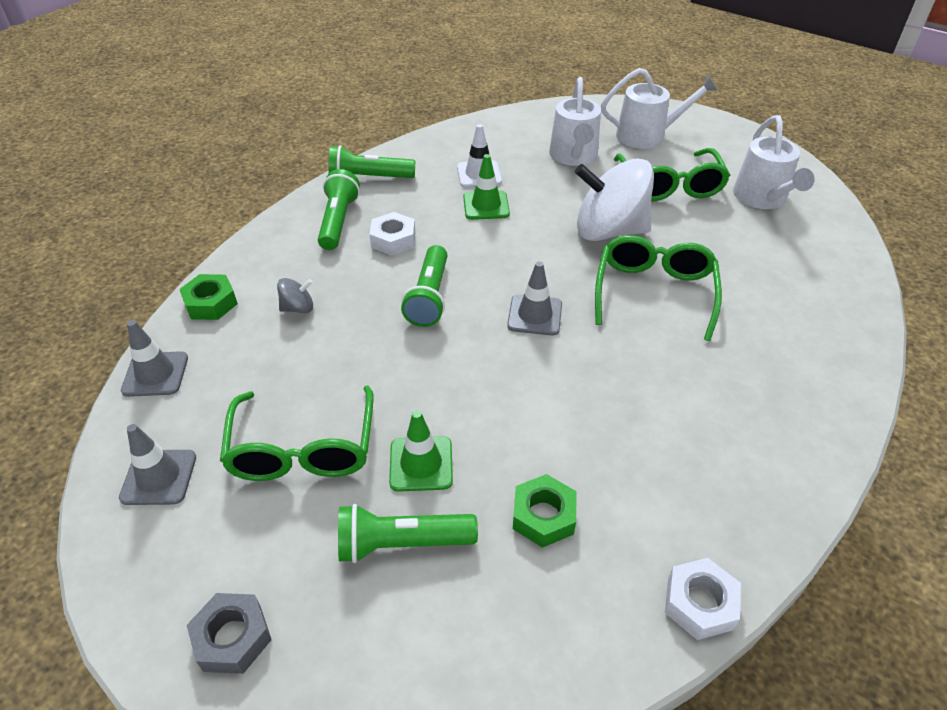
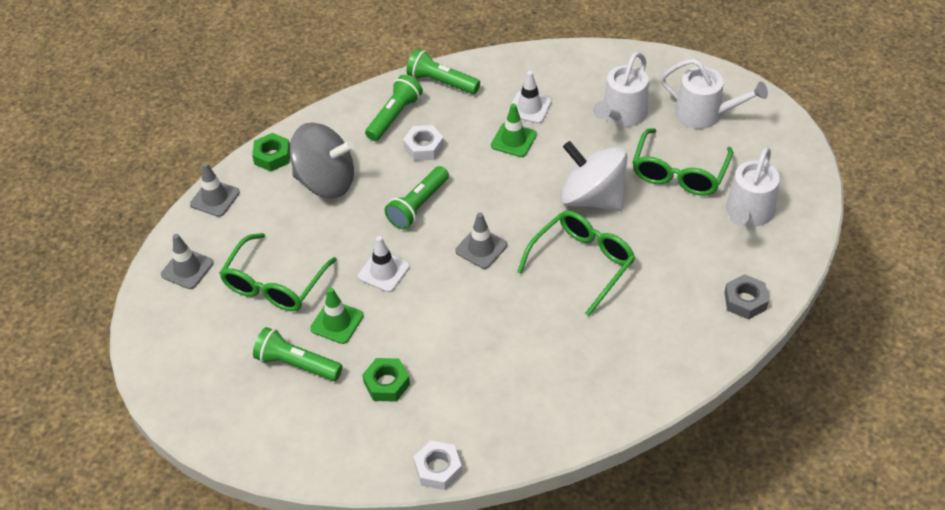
camera: 30 degrees right, 5 degrees up
(232, 638) = (183, 375): grey nut -> grey nut (745, 301)
(298, 308) = (326, 181): grey spinning top -> grey spinning top, size x2.43
(439, 380) = (384, 271): none -> white traffic cone

